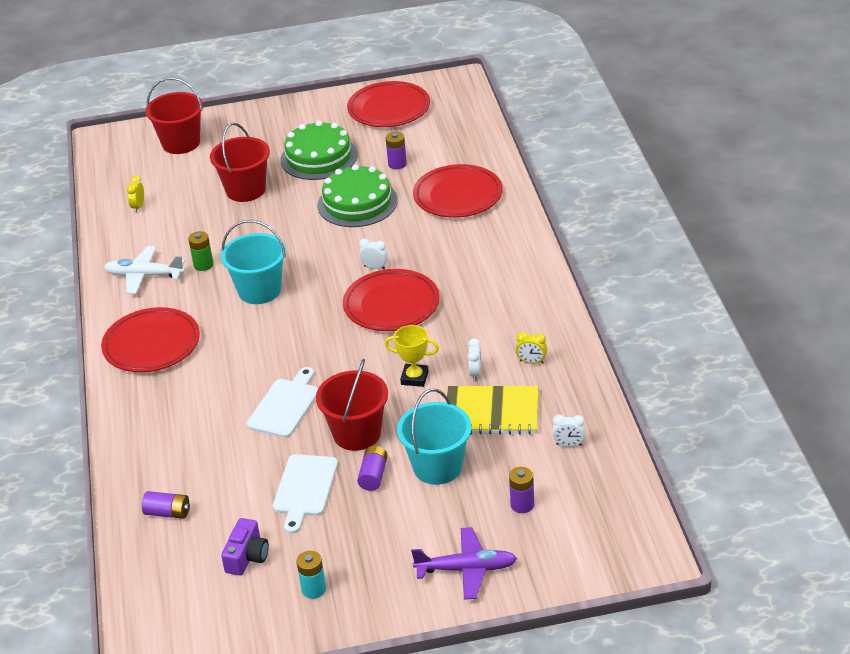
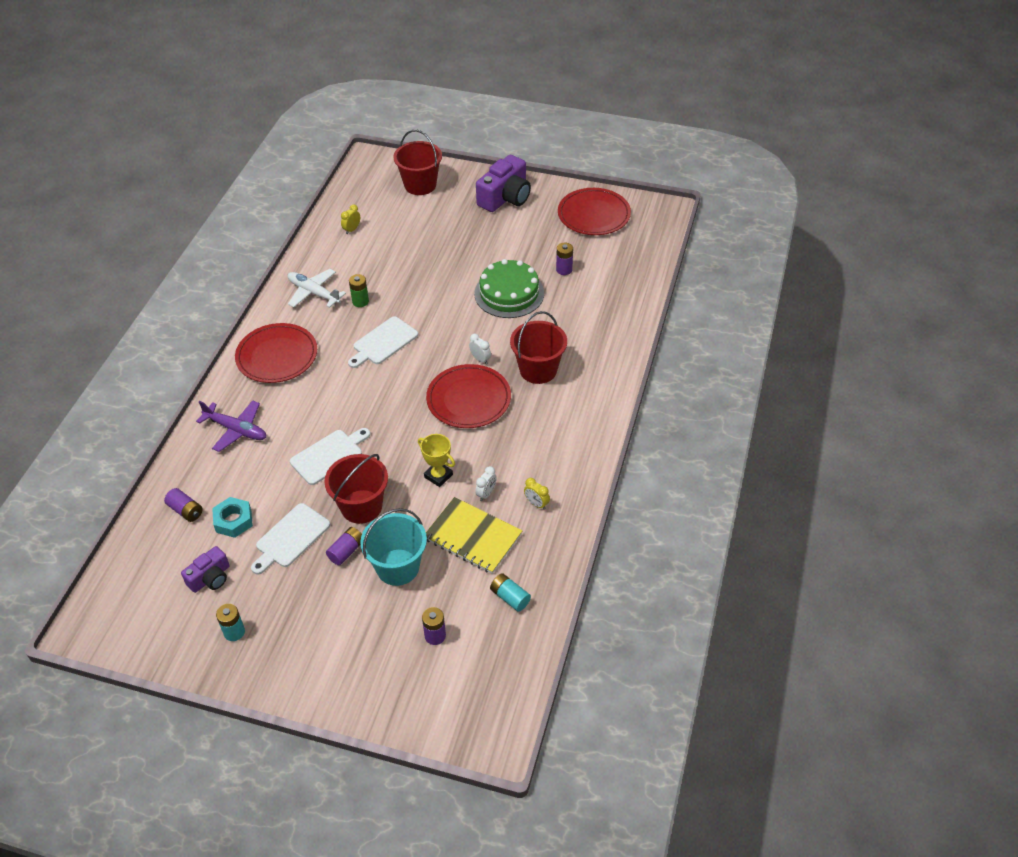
camera: 25 degrees right, 10 degrees up
(229, 500) = (233, 521): none -> turquoise nut
(245, 190) = (436, 247): red bucket -> red bucket (538, 370)
(259, 290) = (383, 342): turquoise bucket -> white cutting board
(283, 124) = (505, 197): none -> purple camera
(319, 157) = (510, 239): green cake -> none
(458, 195) = (590, 319): red plate -> none
(466, 569) = (352, 673): purple plane -> purple plane (236, 430)
(569, 445) = (510, 597): white clock -> turquoise battery

